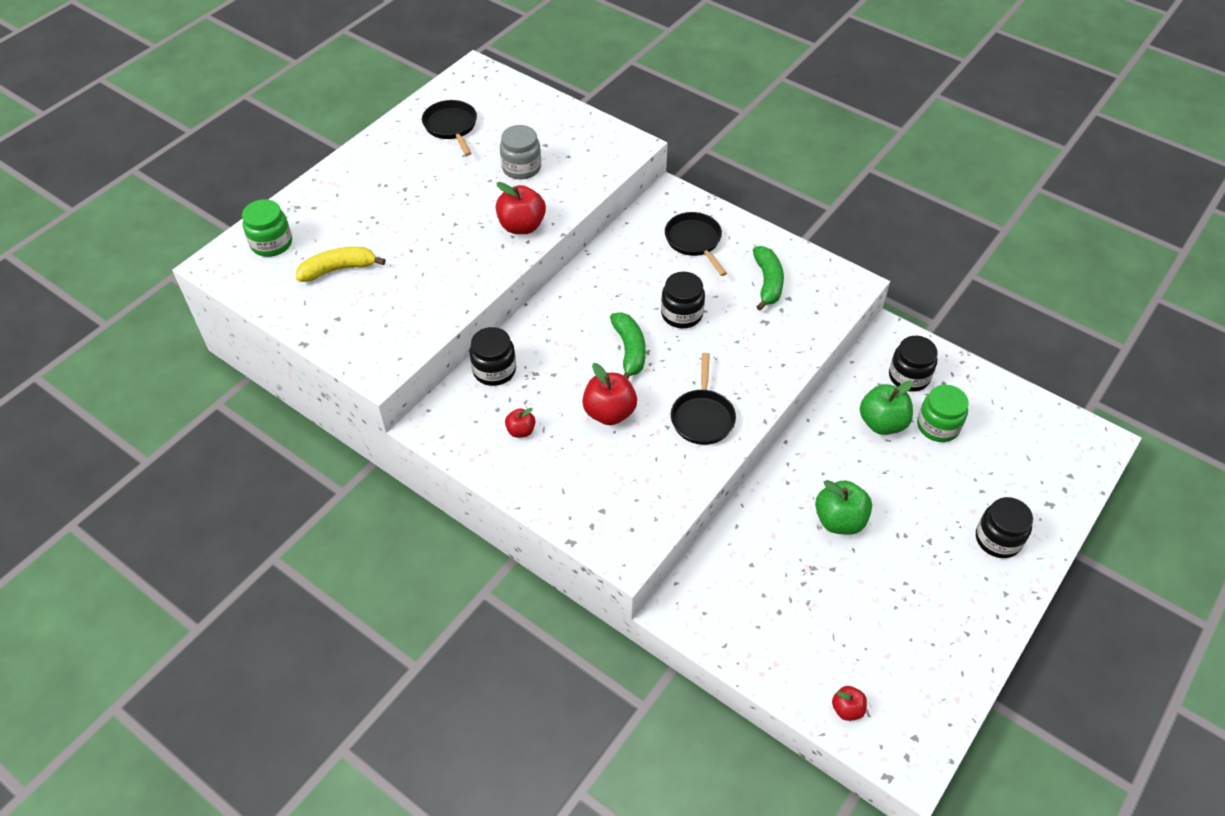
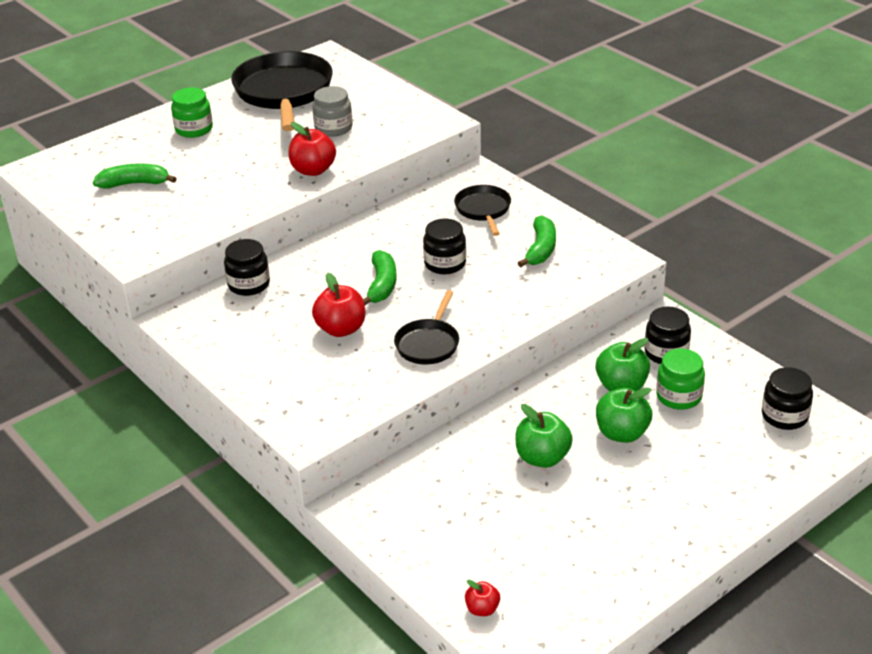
camera: 15 degrees right, 15 degrees down
(271, 243) = (86, 159): green jar -> green jar (194, 129)
(338, 269) = (135, 184): yellow banana -> green banana
(451, 127) = (284, 93): black pan -> black pan, size x1.94
(521, 431) = (252, 332): red apple -> none
(902, 478) = (622, 433): none -> green apple
(998, 539) = (701, 497): black jar -> black jar (784, 416)

